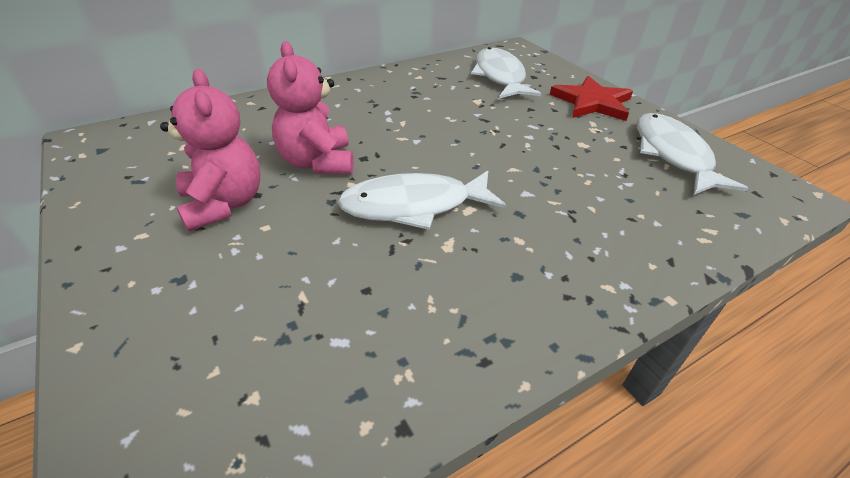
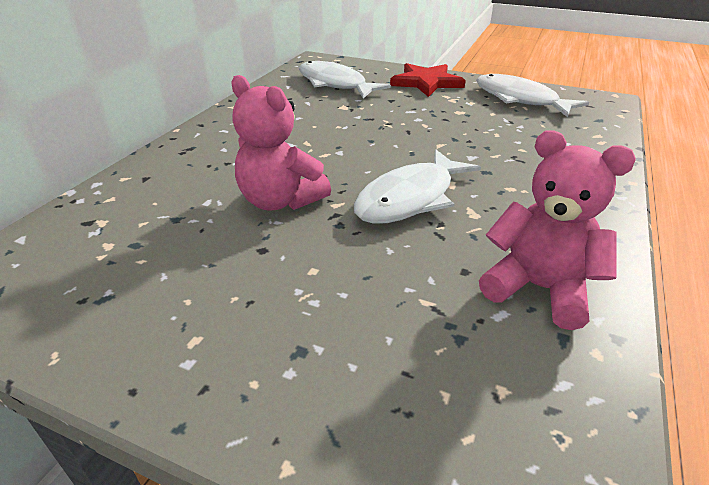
camera: 35 degrees left, 5 degrees down
(224, 204) = (242, 272): pink teddy bear -> pink teddy bear (538, 288)

